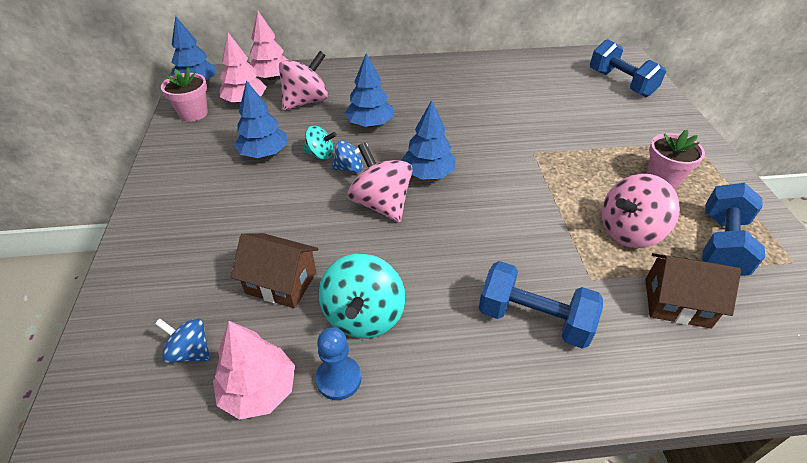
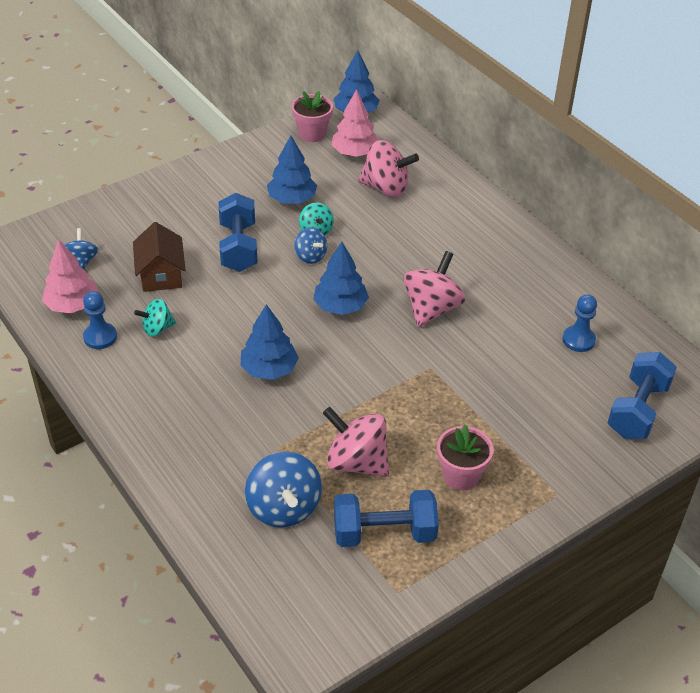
camera: 60 degrees right, 0 degrees up
(271, 78) = (405, 149): pink tree -> none
(364, 316) = (157, 328): turquoise spinning top -> turquoise spinning top, size x0.58
(370, 124) = (385, 242): blue tree -> blue tree (269, 369)
(381, 204) = (279, 292): pink spinning top -> pink spinning top (432, 309)
(534, 319) = (210, 421): blue dumbbell -> blue dumbbell (238, 247)
(541, 81) = (578, 340): none -> blue pawn
(677, 303) = (284, 508): brown house -> blue spinning top

